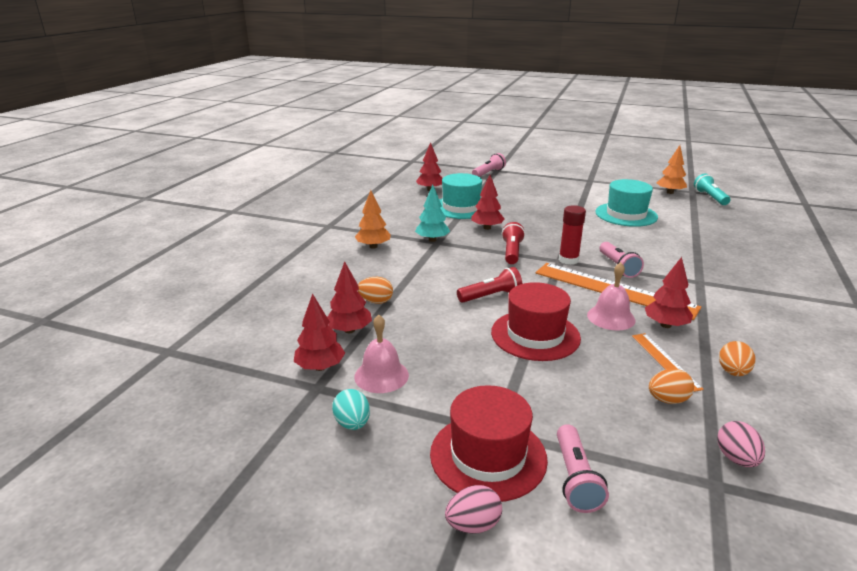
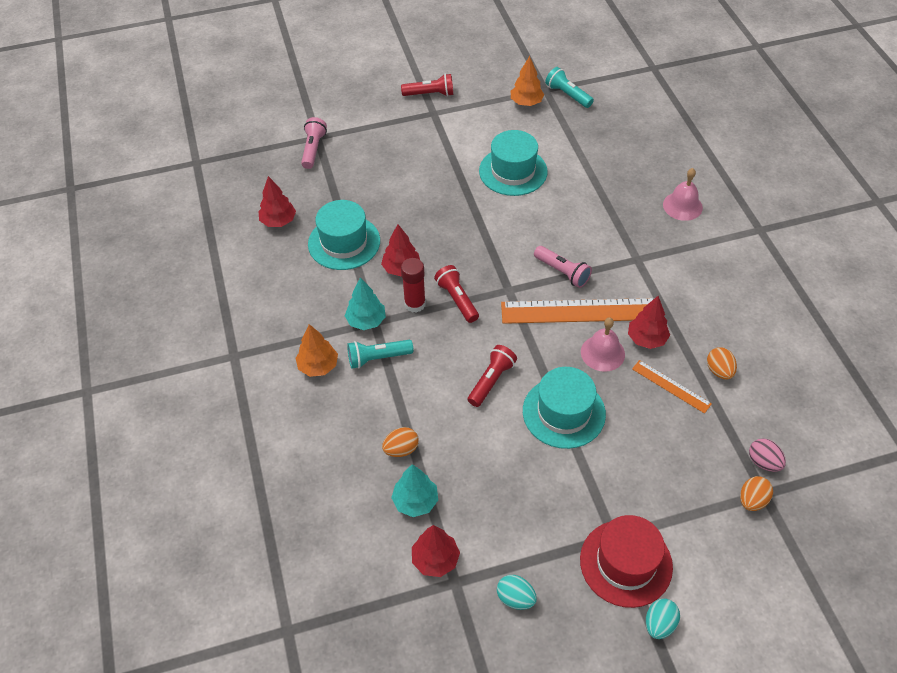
camera: 35 degrees left, 25 degrees up
(349, 330) = (415, 501): red tree -> turquoise tree
(381, 375) = (490, 536): pink bell -> pink bell (682, 206)
(418, 257) = (378, 358): none -> turquoise flashlight
(473, 525) = (659, 624): pink egg -> turquoise egg
(535, 335) = (563, 412): red hat -> turquoise hat
(568, 260) = (515, 284): red glue stick -> red glue stick (415, 304)
(575, 479) = (689, 545): pink flashlight -> none
(596, 174) = (430, 94): none -> red flashlight
(667, 400) = (696, 430): orange egg -> orange egg (752, 500)

